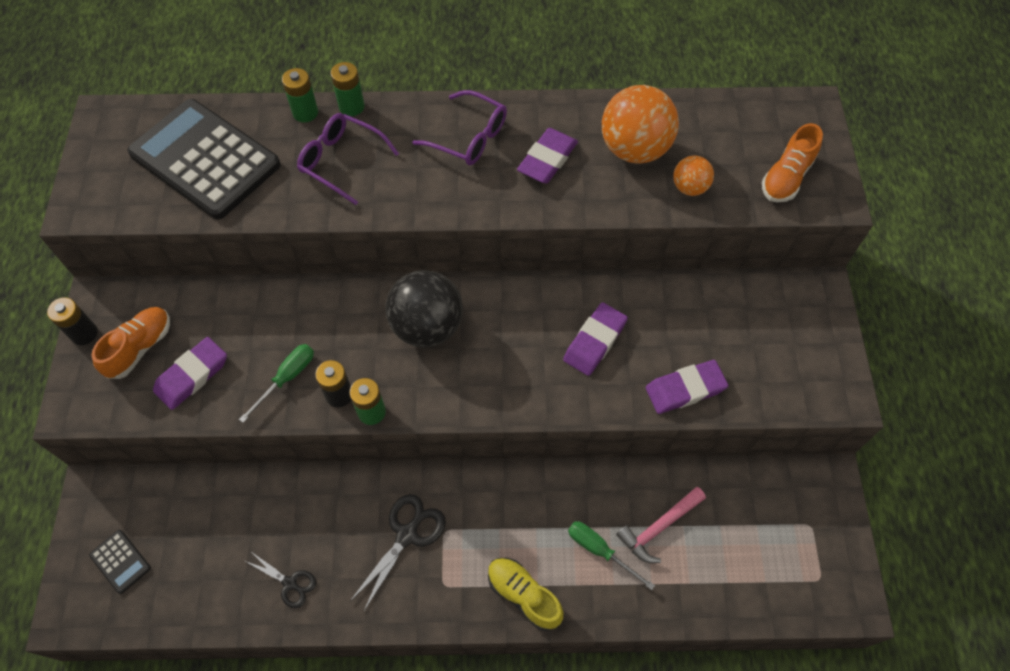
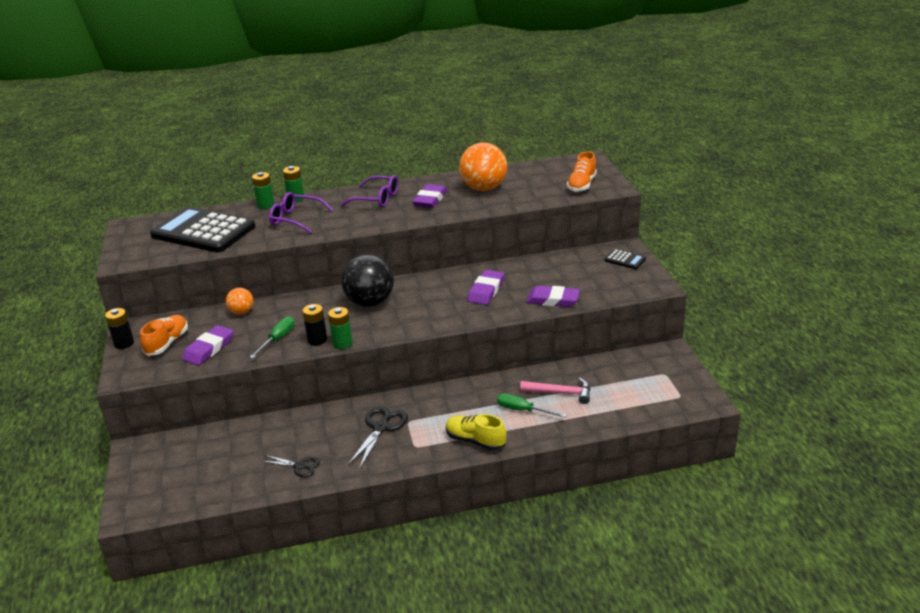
camera: 10 degrees left, 30 degrees down
(120, 561) = (164, 479): black calculator -> black calculator (625, 260)
(658, 527) = (561, 393): pink hammer -> pink hammer turned 120 degrees counterclockwise
(685, 389) = (553, 300): purple eraser -> purple eraser turned 45 degrees clockwise
(689, 188) = (523, 197): orange ball -> orange ball (242, 312)

